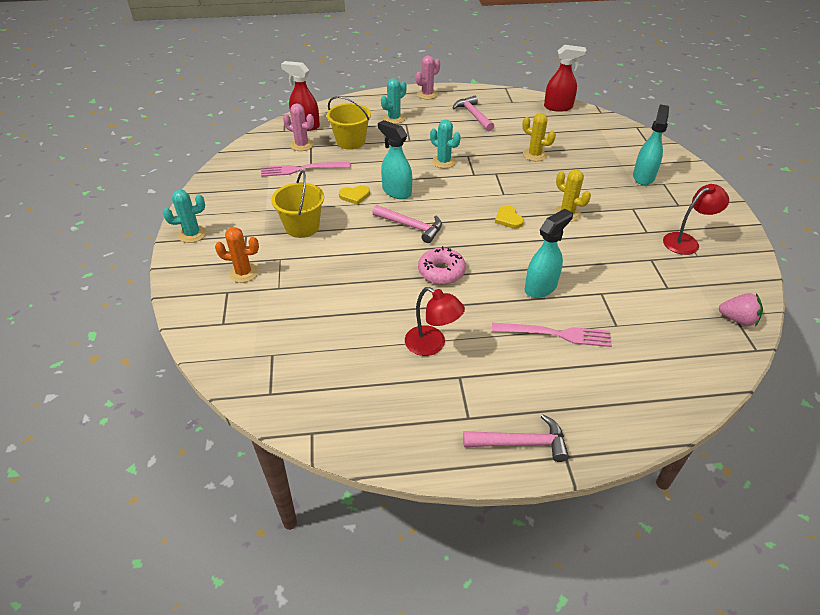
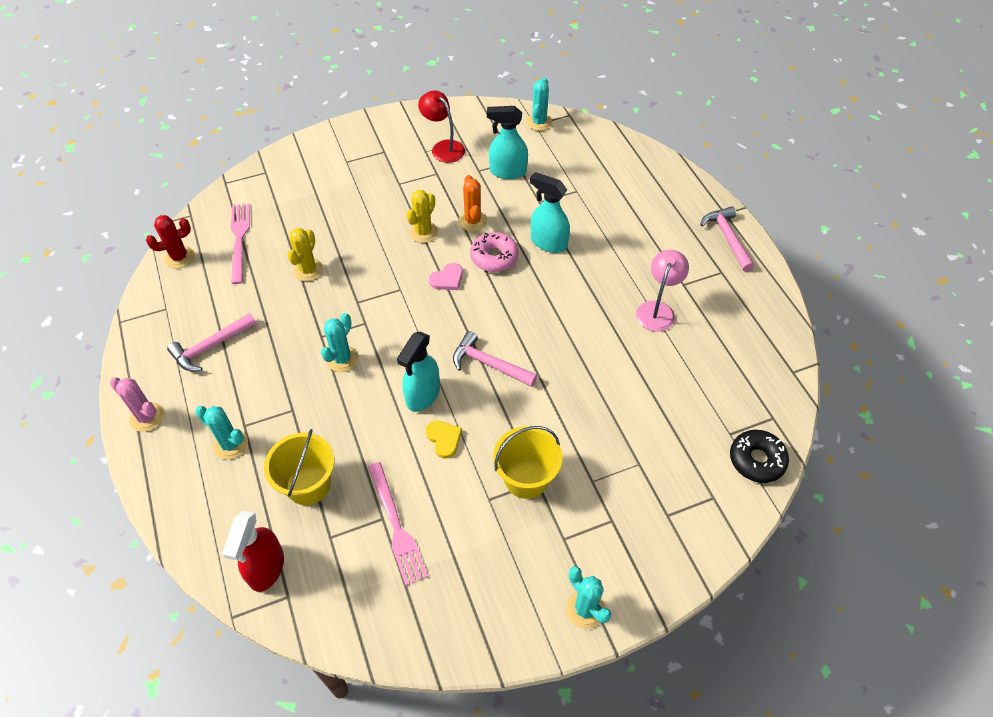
camera: 105 degrees left, 10 degrees up
(236, 364) = (756, 460): none -> black donut
(243, 273) = (631, 511): orange cactus -> orange cactus (473, 221)
(302, 145) = (329, 551): pink cactus -> none
(411, 226) = (489, 364): pink hammer -> pink hammer turned 75 degrees counterclockwise
(432, 345) = (657, 309): red lamp -> pink lamp
(441, 271) = (555, 321): pink donut -> pink donut (494, 257)
(508, 219) = (447, 279): yellow heart -> pink heart
(556, 334) = (605, 227): pink fork -> pink fork (239, 239)
(558, 107) = (179, 257): red spray bottle -> red cactus
(643, 176) = (337, 176): turquoise spray bottle -> turquoise spray bottle (507, 171)
(737, 319) = (539, 122): pink strawberry -> turquoise cactus

